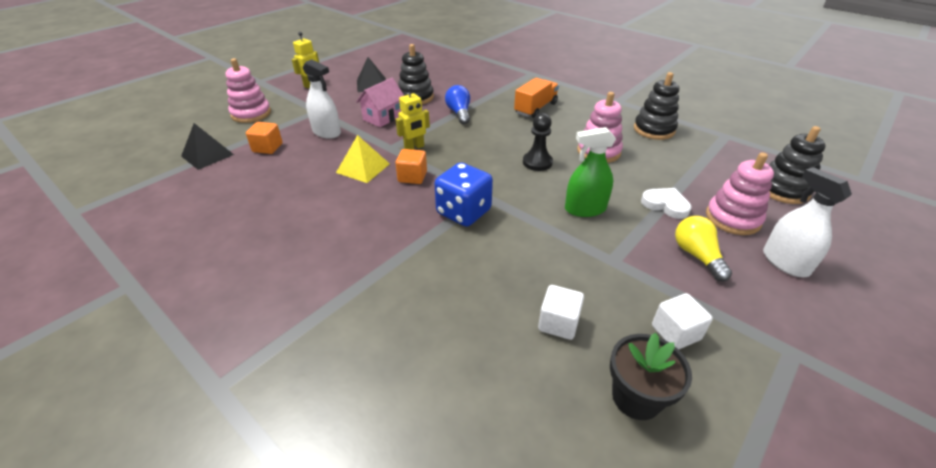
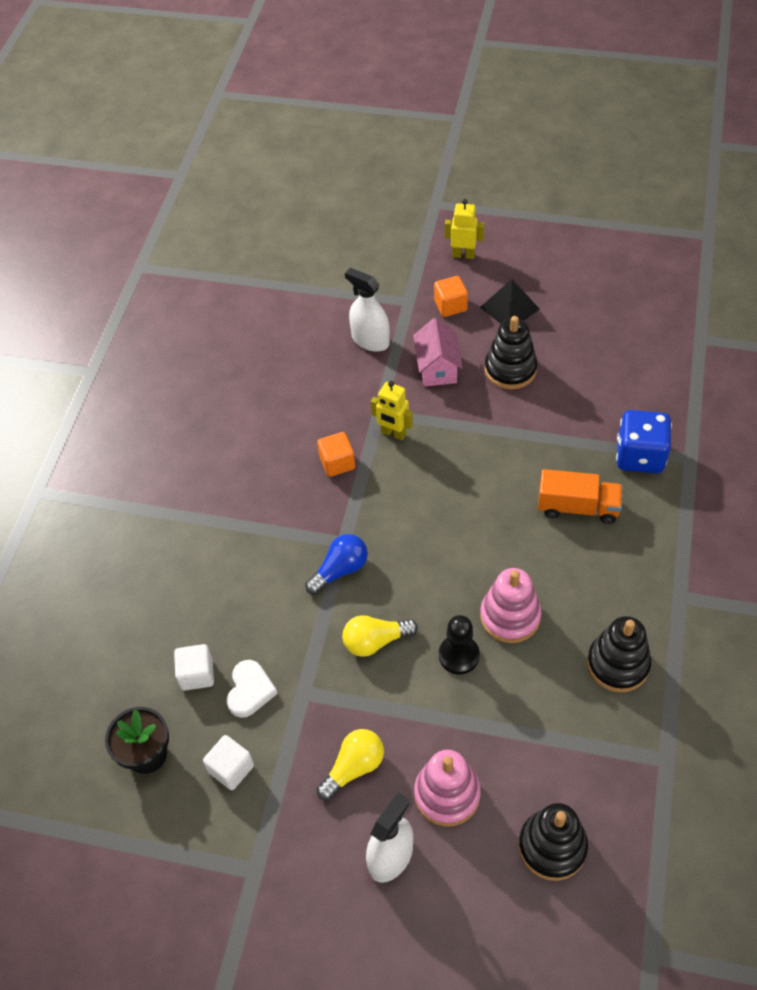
camera: 65 degrees right, 15 degrees up
(207, 155) = (267, 281): black pyramid -> none
(251, 114) = (361, 254): pink stacking toy -> none
(267, 148) = (309, 315): orange cube -> orange cube (450, 305)
(326, 132) = (370, 340): white spray bottle -> white spray bottle turned 120 degrees clockwise
(363, 168) = (326, 413): yellow pyramid -> none
(383, 117) = (437, 368): pink house -> pink house turned 75 degrees clockwise
(459, 113) = (502, 434): blue light bulb -> blue light bulb (340, 570)
(463, 212) = (305, 536): blue dice -> blue dice (639, 456)
(537, 162) = (441, 562): black pawn -> black pawn (459, 655)
(585, 209) = (375, 641): green spray bottle -> yellow light bulb
(665, 205) = (433, 718): white heart -> white heart (250, 690)

